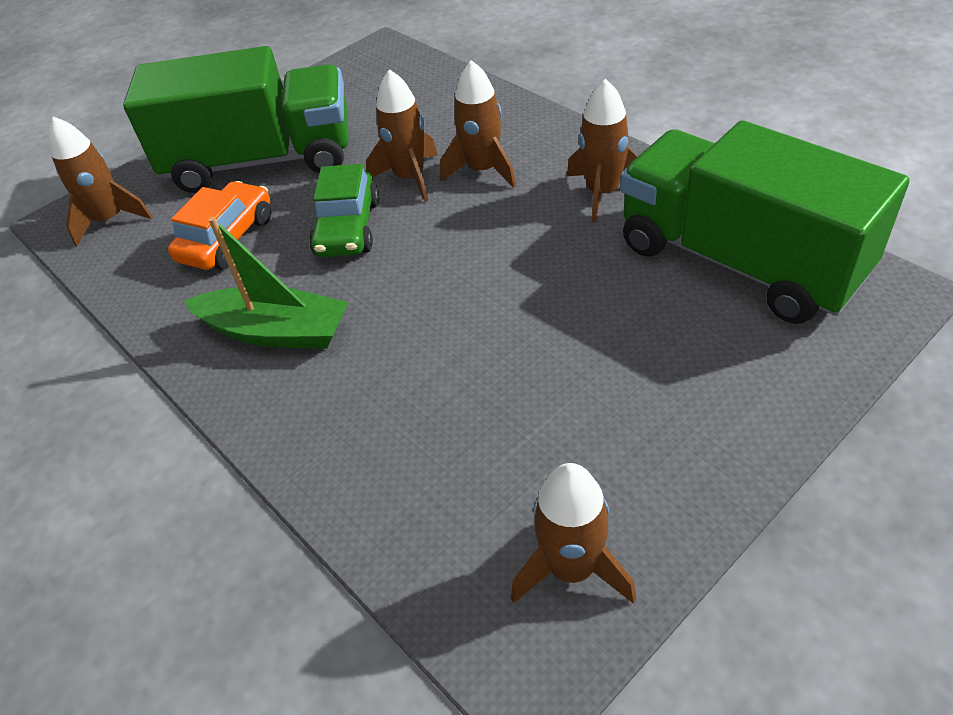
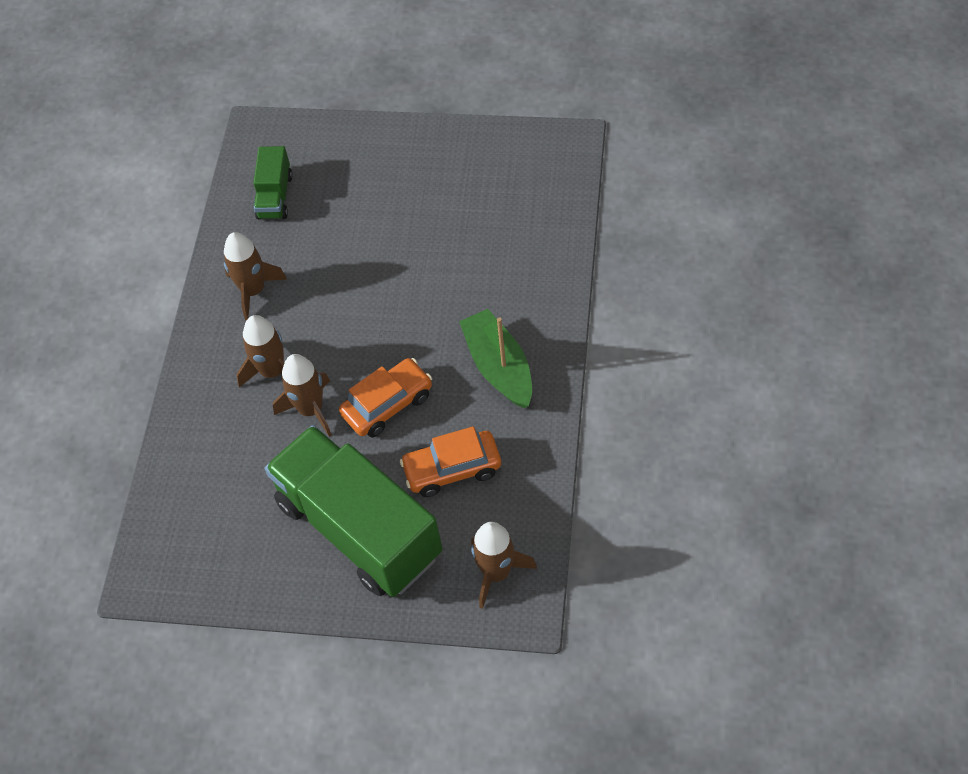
camera: 130 degrees left, 10 degrees up
(348, 228) = (387, 404): green car -> orange car
(572, 568) = (518, 155): brown rocket -> none
(739, 261) = (275, 196): green truck -> green truck, size x0.45

